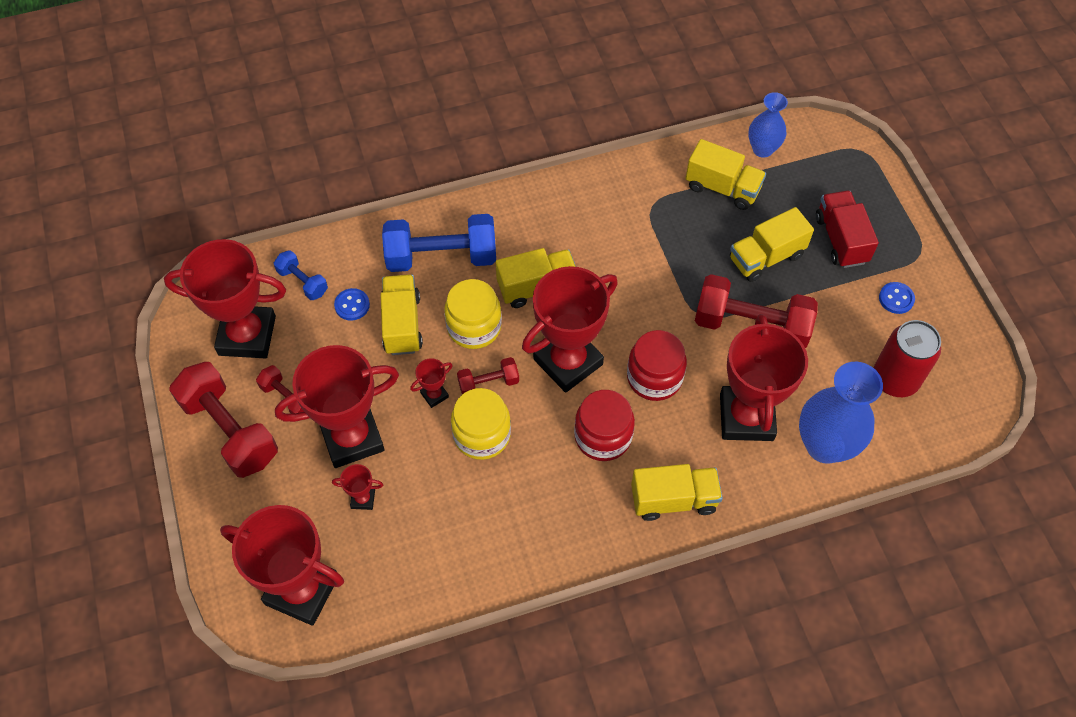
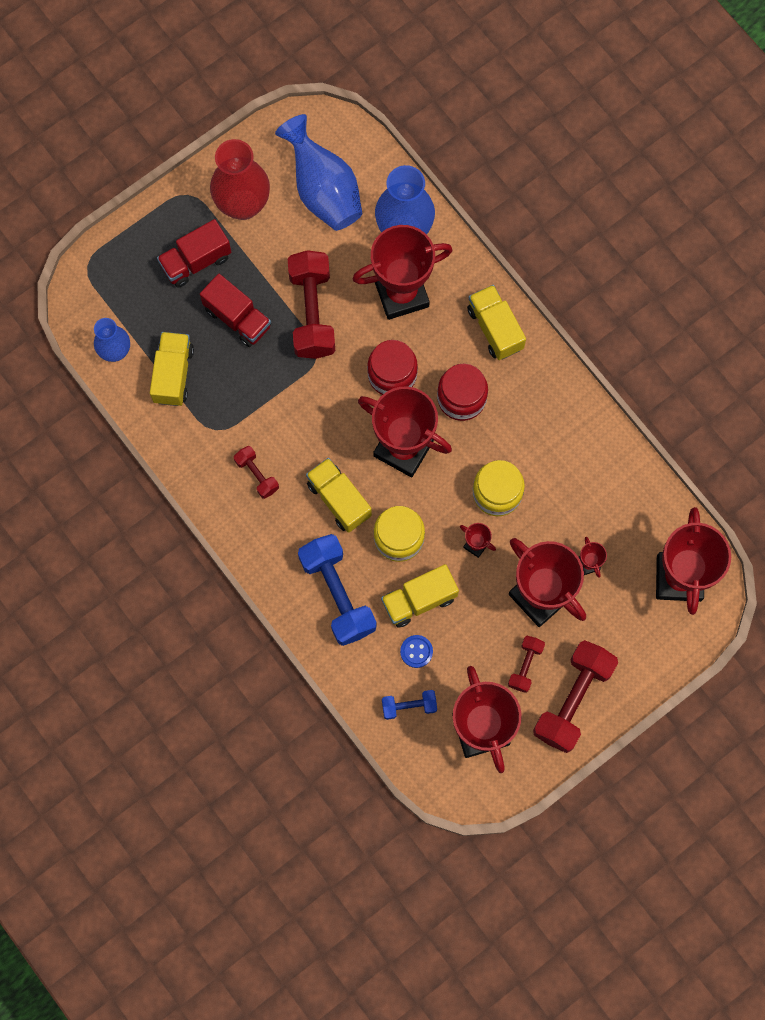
camera: 110 degrees left, 15 degrees up
(302, 282) = (409, 706): blue dumbbell -> blue dumbbell turned 60 degrees clockwise
(488, 383) = (448, 505): red dumbbell -> red dumbbell (257, 475)
(766, 257) = (237, 318): yellow truck -> red truck
(895, 379) = (323, 190): red can -> blue vase
(896, 299) = (243, 205): blue button -> red vase

